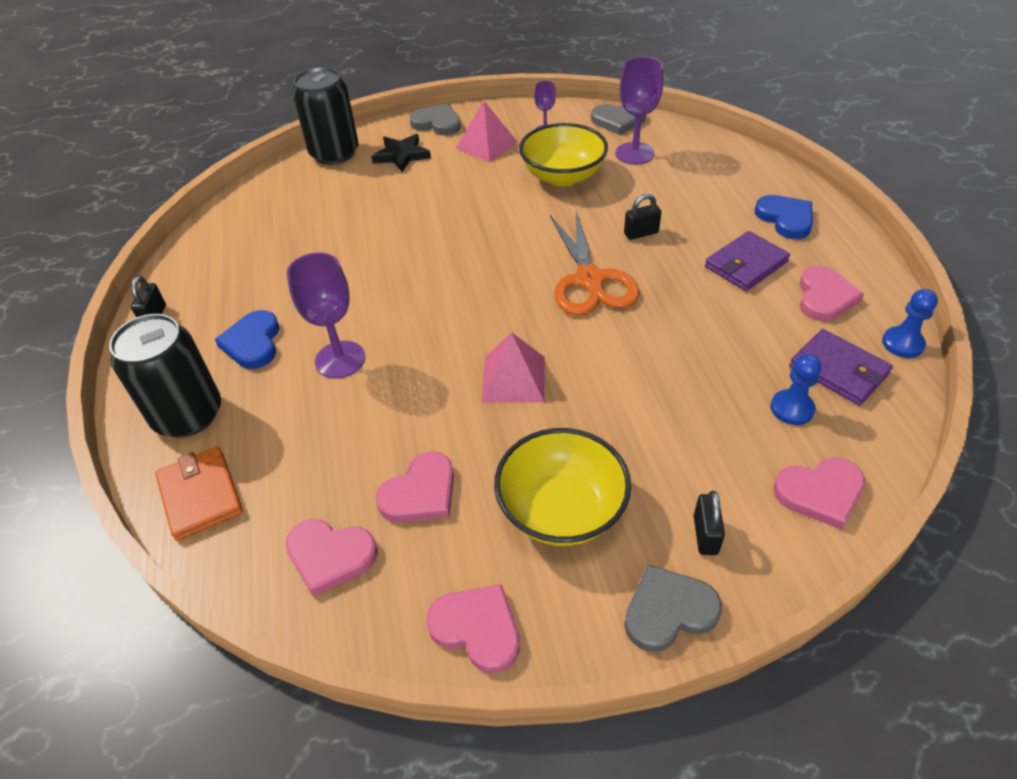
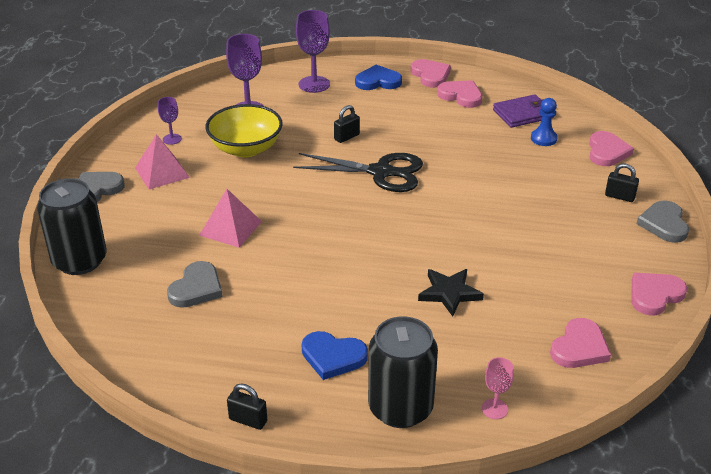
camera: 70 degrees left, 10 degrees down
(201, 495) = (494, 409): orange wallet -> pink goblet
(340, 359) = (387, 309): purple goblet -> purple goblet (314, 84)
(401, 155) = (128, 221): black star -> black star (449, 293)
(420, 493) = (542, 296): pink heart -> pink heart (430, 75)
(513, 379) = (459, 231): pink pyramid -> pink pyramid (230, 228)
(561, 510) = (581, 241): yellow bowl -> none
(590, 280) = (381, 172): orange scissors -> black scissors
(618, 121) = (196, 104): grey heart -> grey heart (196, 288)
(641, 233) = (346, 137): black padlock -> black padlock turned 45 degrees clockwise
(745, 264) = (411, 110): purple wallet -> none
(902, 343) = (514, 88): blue pawn -> none

